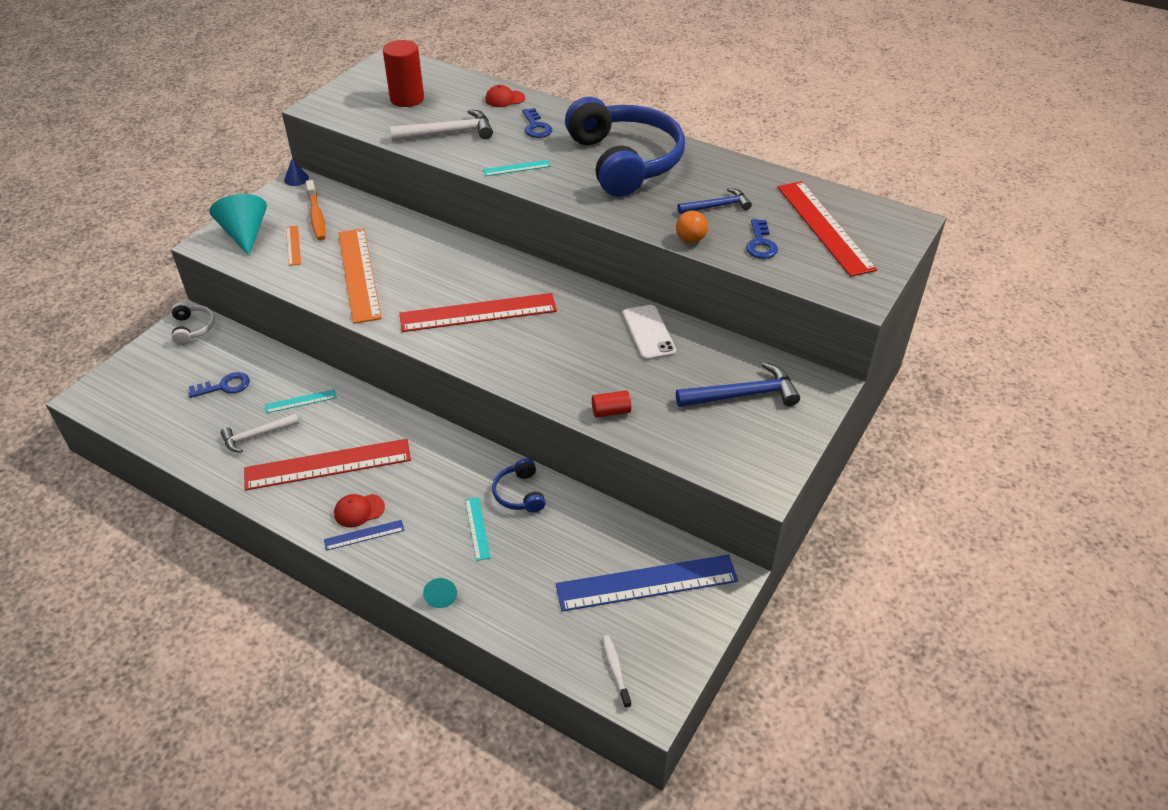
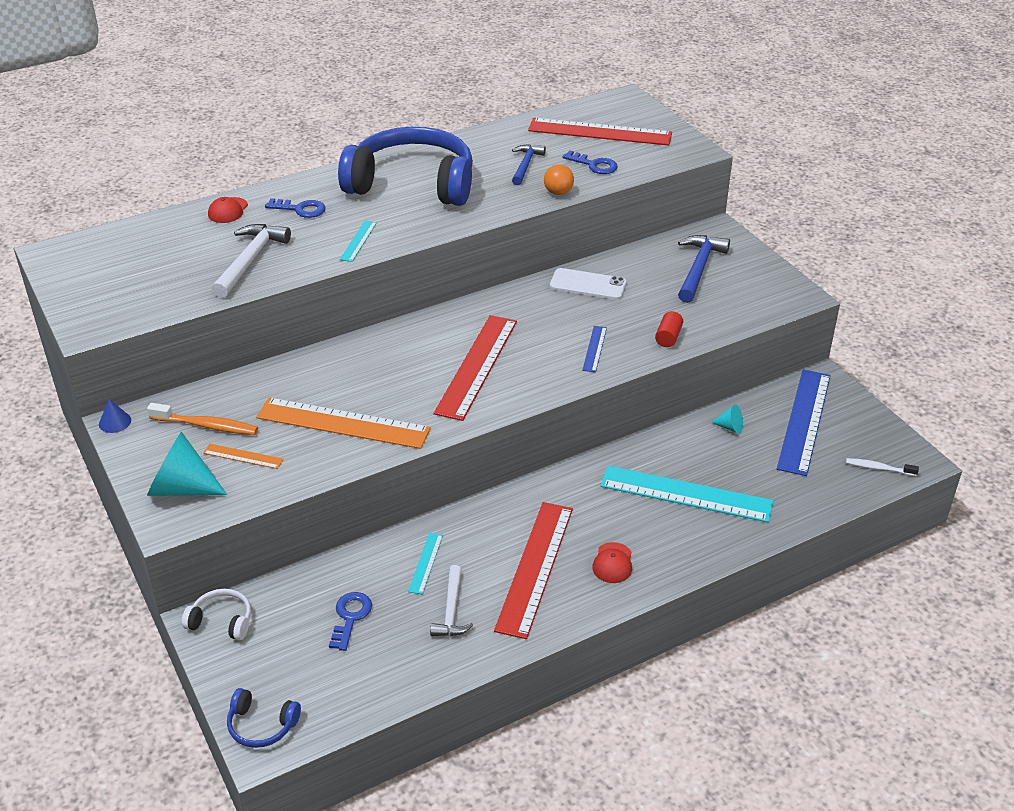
camera: 60 degrees left, 5 degrees down
(364, 535) = (646, 568): blue ruler -> blue ruler (594, 349)
(407, 99) = (150, 266): red cylinder -> none
(441, 596) = (749, 540): turquoise cone -> turquoise cone (730, 427)
(477, 528) = (686, 494): turquoise ruler -> turquoise ruler, size x2.21
(519, 493) = (662, 455): blue headphones -> blue headphones (261, 725)

